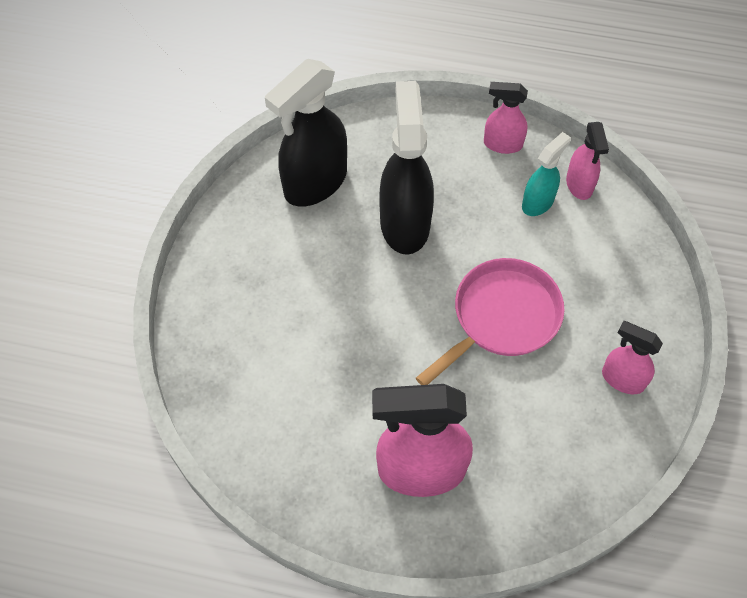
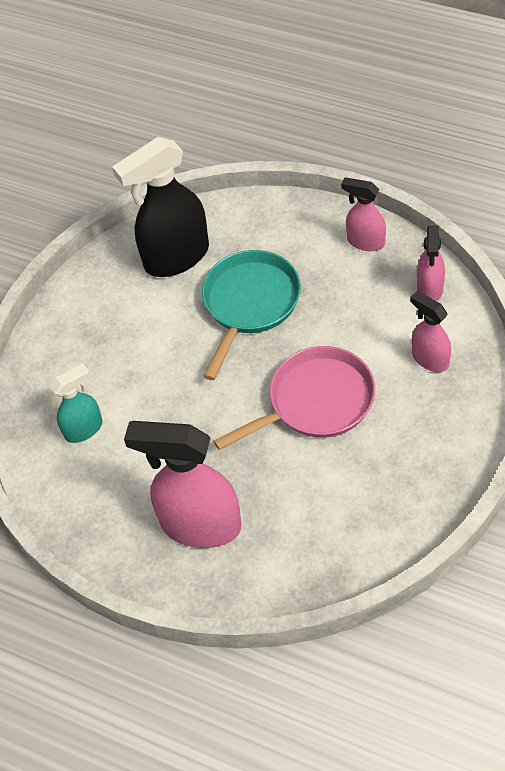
camera: 20 degrees right, 5 degrees down
(404, 223) = (249, 304): black spray bottle -> turquoise pan
(538, 202) = (383, 300): turquoise spray bottle -> turquoise spray bottle (84, 429)
(622, 379) = (415, 474): pink spray bottle -> pink spray bottle (430, 359)

